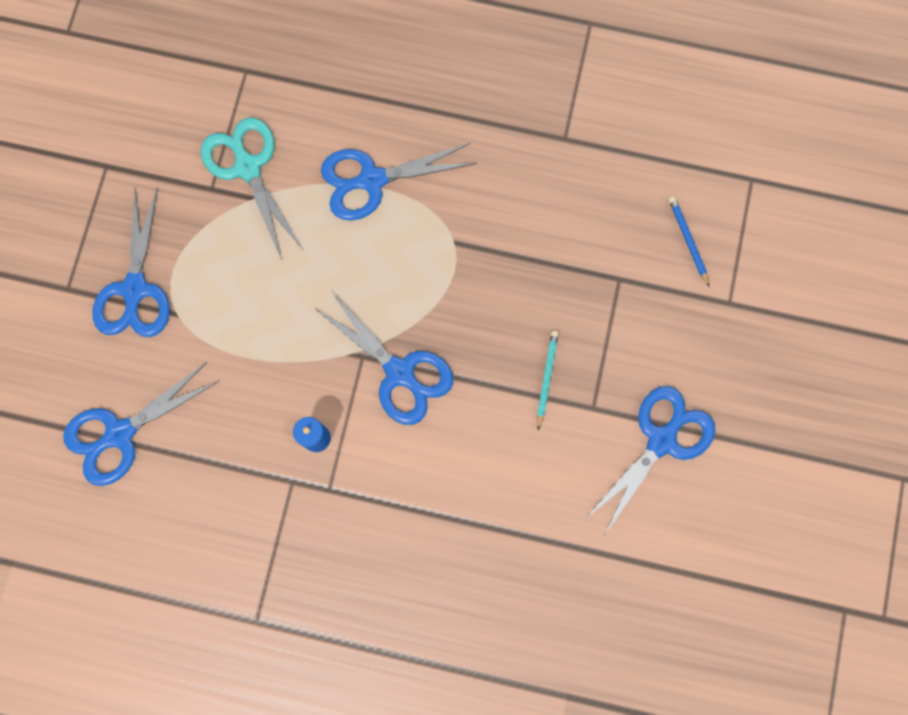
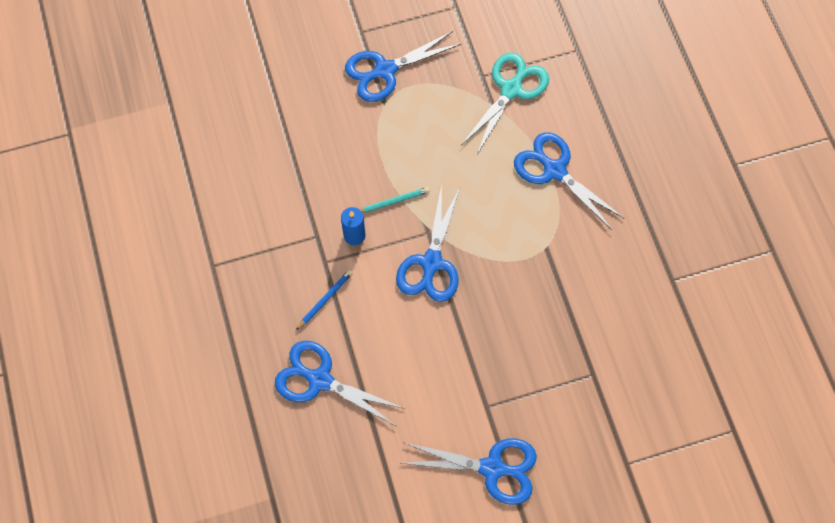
camera: 60 degrees right, 10 degrees down
(120, 433) = (286, 116): blue scissors -> blue scissors (320, 380)
(546, 378) = (488, 363): turquoise pencil -> turquoise pencil (393, 202)
(688, 240) = (654, 408): blue pencil -> blue pencil (325, 300)

